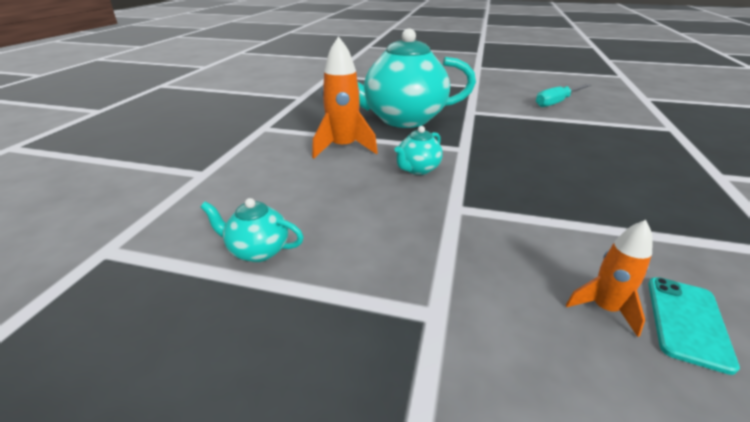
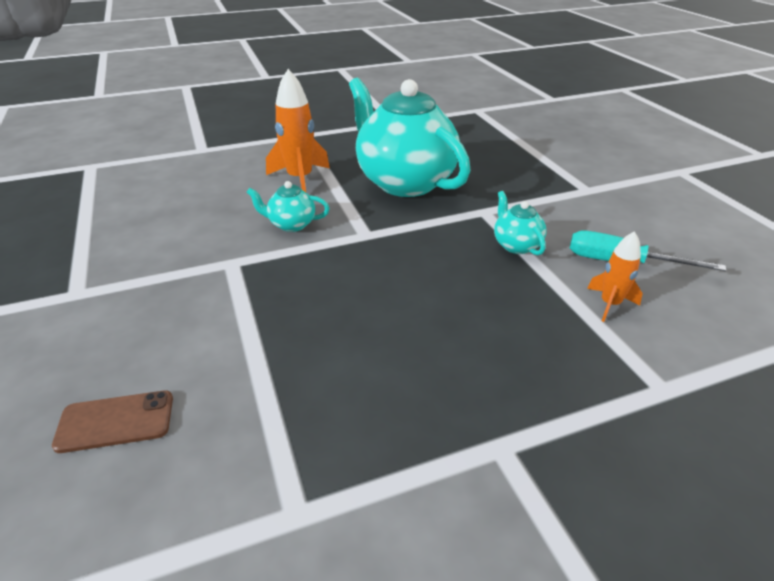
camera: 55 degrees right, 5 degrees up
(258, 251) = (116, 207): turquoise teapot -> turquoise teapot (516, 245)
(604, 308) = (114, 370): orange rocket -> orange rocket (609, 304)
(687, 322) = (115, 422): turquoise phone -> brown phone

